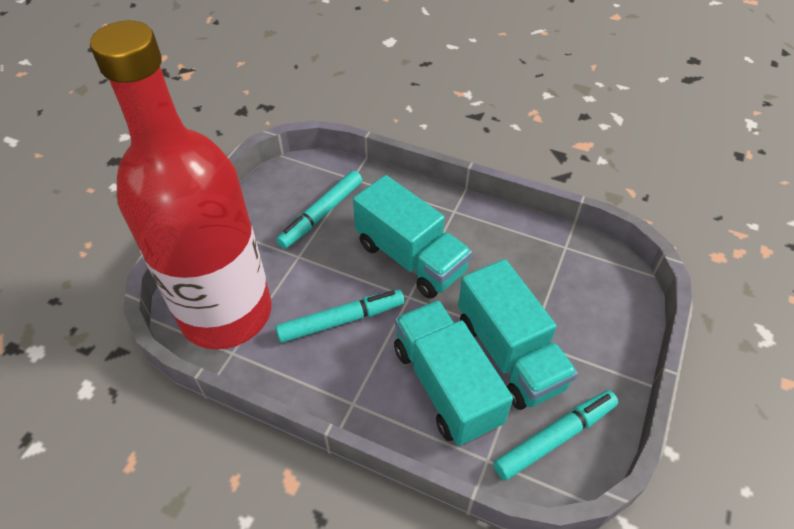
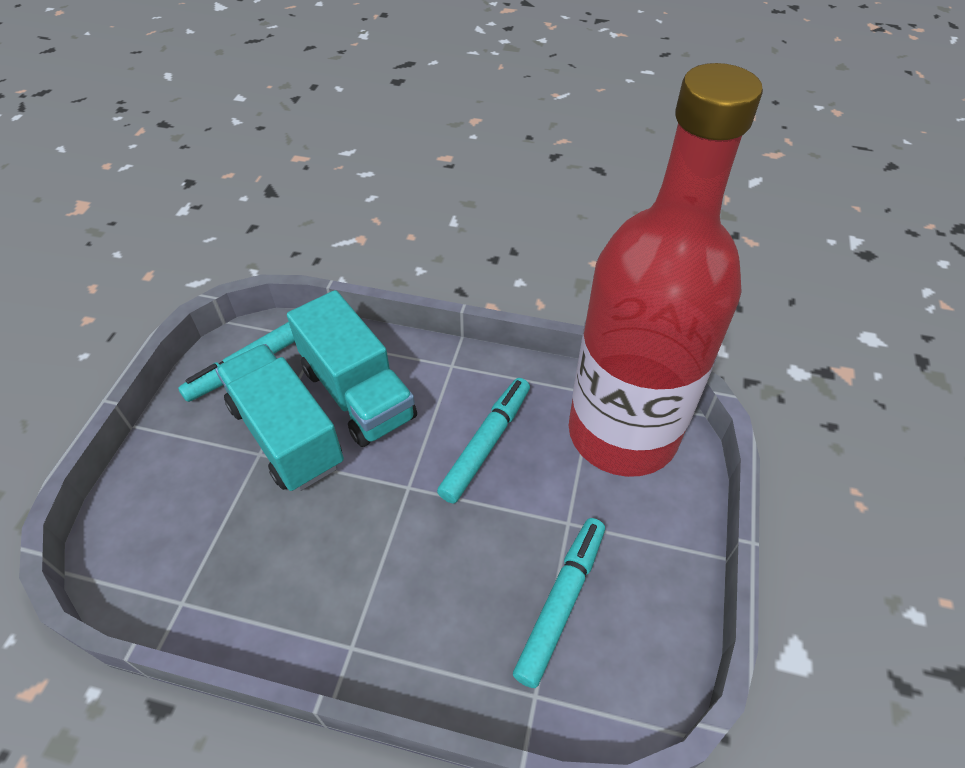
camera: 170 degrees right, 0 degrees up
(341, 320) = (485, 444): turquoise marker -> turquoise marker turned 150 degrees clockwise
(410, 258) = (412, 545): turquoise truck -> none

